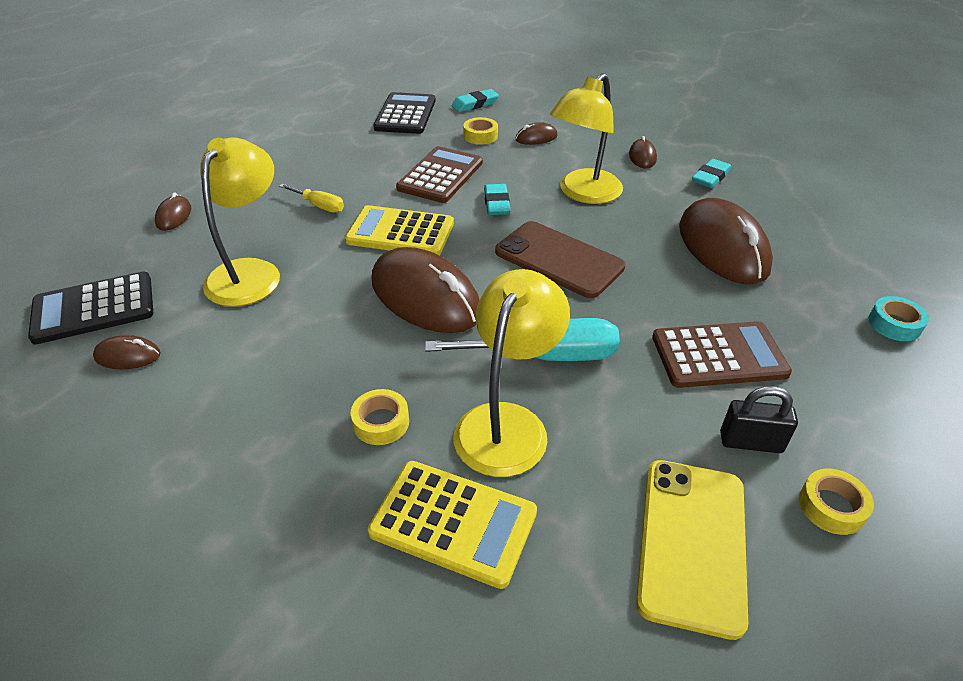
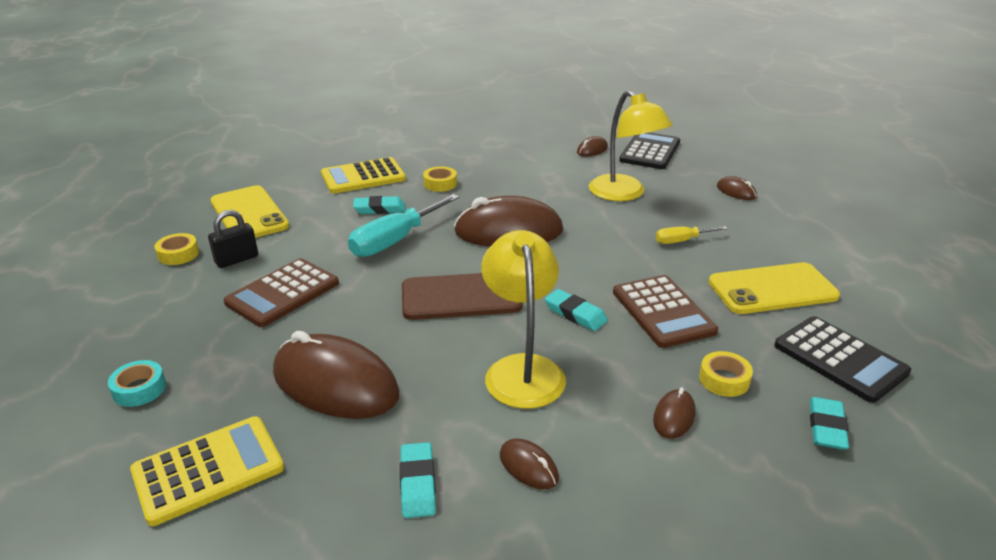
camera: 135 degrees right, 10 degrees down
(350, 151) = (772, 289): none -> yellow phone
(400, 232) = (596, 255): yellow calculator -> yellow calculator (208, 470)
(507, 423) = (379, 209): yellow lamp -> turquoise eraser

